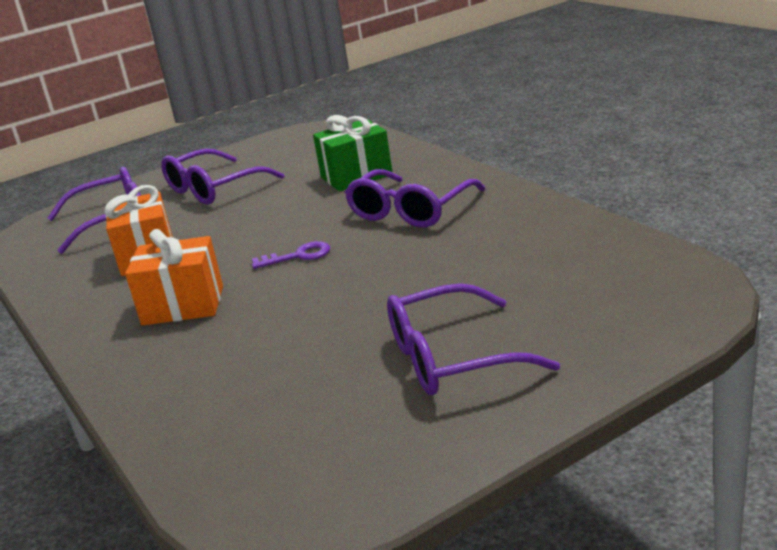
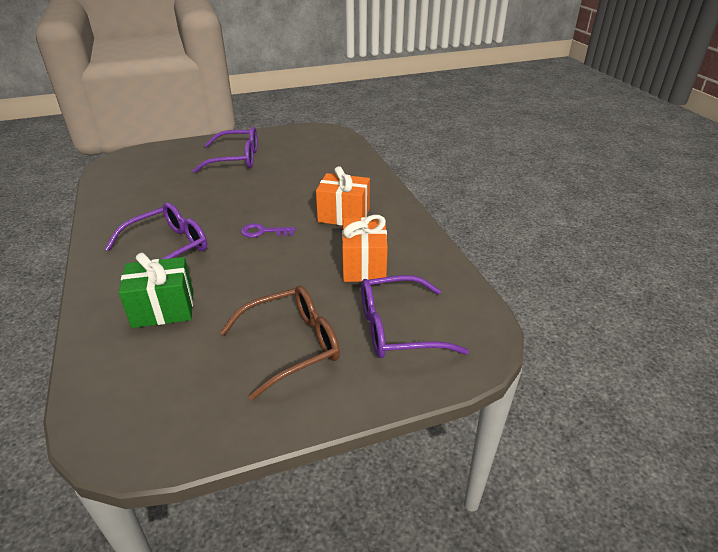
camera: 170 degrees left, 10 degrees up
(215, 188) = (290, 346): purple glasses -> brown glasses

